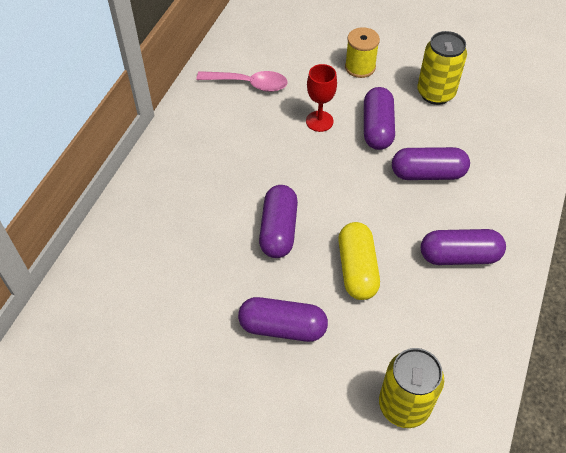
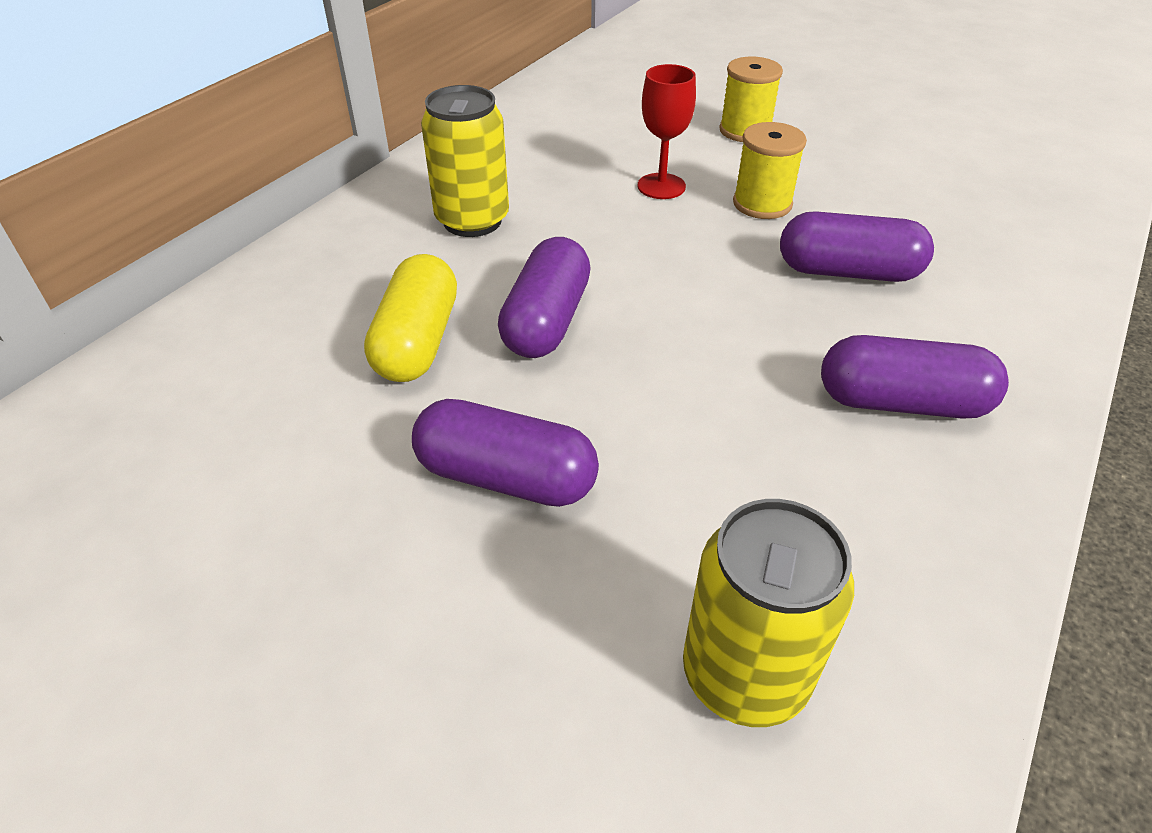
camera: 10 degrees right, 10 degrees down
(249, 84) = (556, 134): pink spoon -> none
(357, 269) = (685, 398): yellow capsule -> yellow capsule (417, 341)
(377, 128) = (762, 204): purple capsule -> yellow spool
(435, 93) = (873, 171): yellow can -> yellow can (472, 221)

